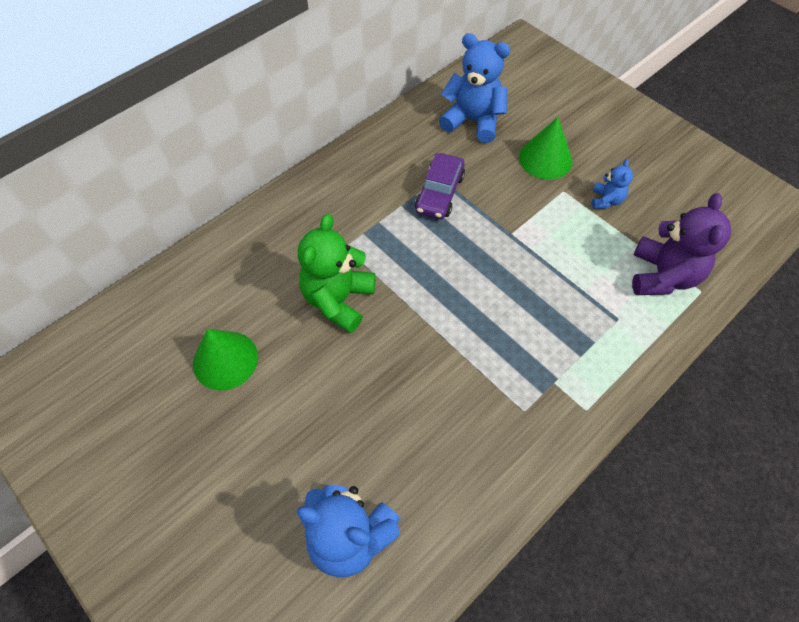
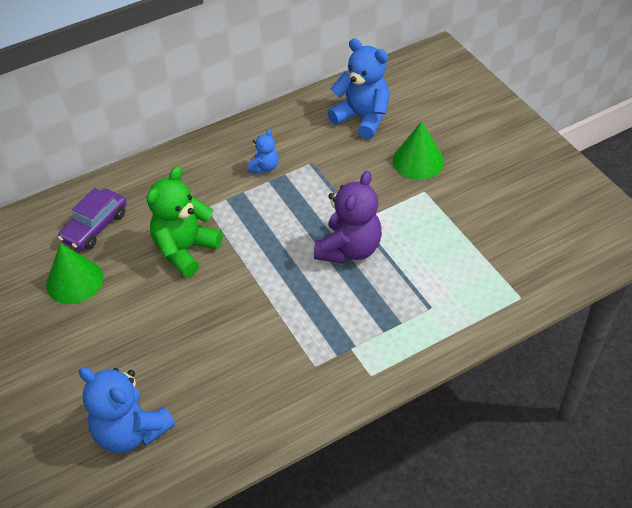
camera: 15 degrees right, 10 degrees down
(439, 193) = (307, 176): purple car -> purple car (95, 226)
(606, 200) = (461, 205): blue teddy bear -> blue teddy bear (264, 167)
(662, 276) = (488, 278): purple teddy bear -> purple teddy bear (349, 249)

